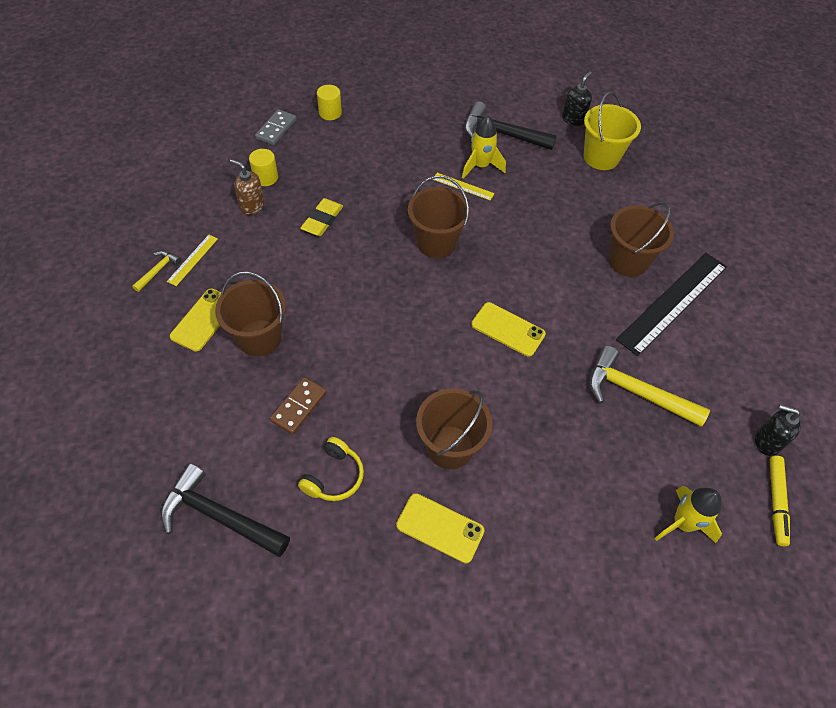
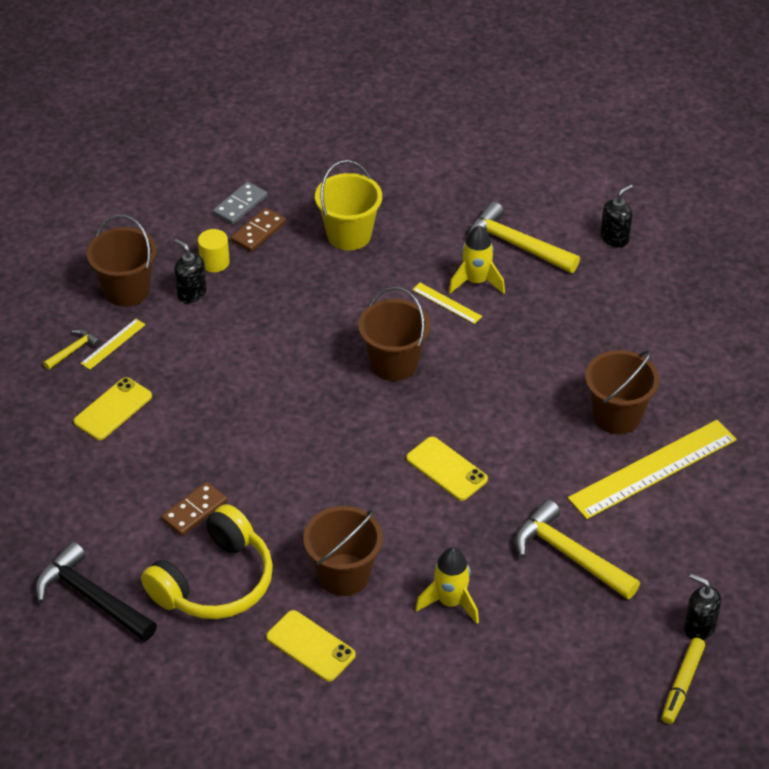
camera: 15 degrees right, 10 degrees down
(252, 206) = (191, 293): brown soap dispenser -> black soap dispenser
(259, 338) = (168, 436): brown bucket -> brown bucket (127, 290)
(296, 148) = (258, 232): none -> brown domino
(322, 220) = (268, 320): yellow eraser -> none
(330, 113) = (310, 193): yellow cylinder -> none
(334, 476) = (215, 582): yellow headphones -> yellow headphones, size x1.86
(502, 134) = (516, 245): black hammer -> yellow hammer
(601, 157) = (632, 290): yellow bucket -> yellow bucket (349, 235)
(673, 302) = (653, 469): black ruler -> yellow ruler
(682, 523) = (569, 686): yellow rocket -> yellow rocket (450, 602)

